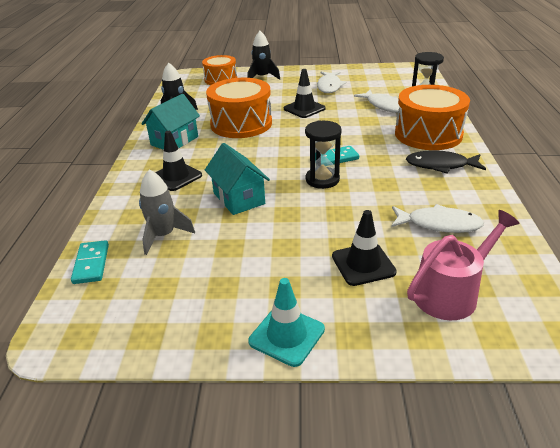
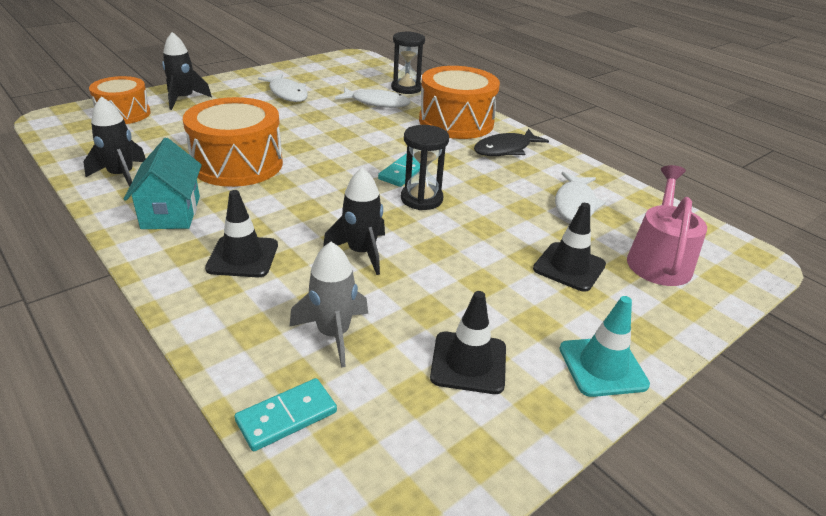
camera: 45 degrees left, 0 degrees up
(91, 264) = (287, 417): turquoise domino -> turquoise domino turned 75 degrees counterclockwise
(239, 198) = (361, 252): turquoise house -> black rocket
(304, 109) = (293, 126): black traffic cone -> black traffic cone (468, 362)
(439, 224) = (575, 204): white fish -> white fish turned 135 degrees clockwise

